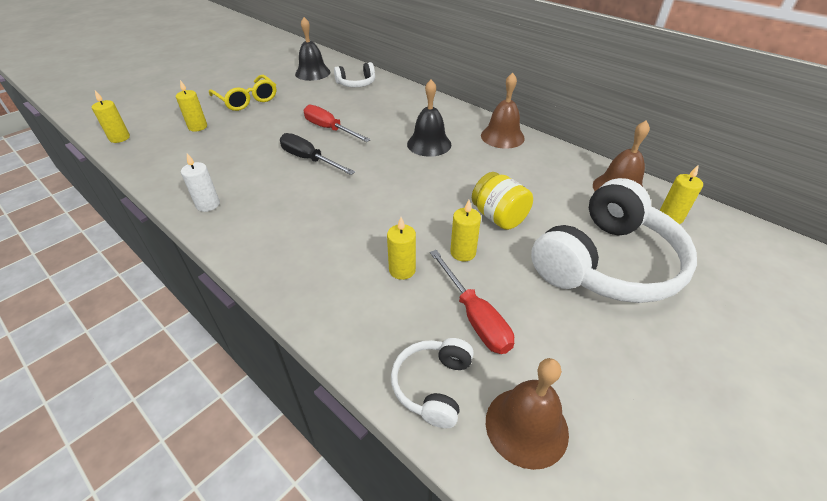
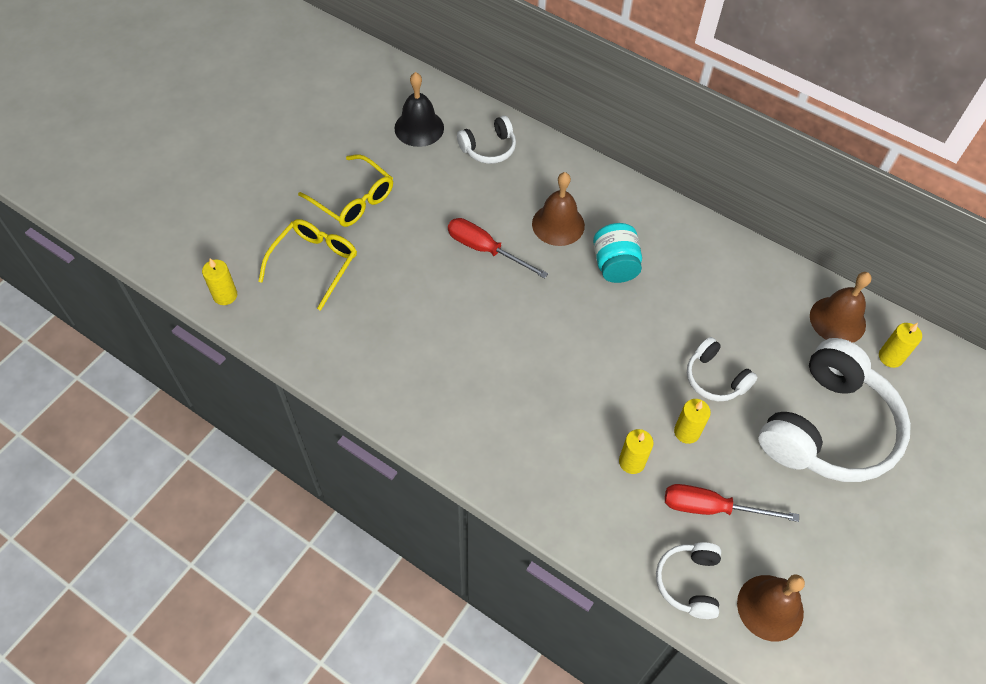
camera: 10 degrees left, 15 degrees up
(198, 127) = (314, 263): yellow candle -> yellow glasses
(208, 205) = (394, 397): white candle -> none
(309, 159) = (480, 309): black screwdriver -> none
(429, 144) = (615, 265): black bell -> turquoise jar
(474, 316) = (711, 508): red screwdriver -> red screwdriver turned 135 degrees clockwise
(498, 217) = (715, 378): yellow jar -> white headphones
(502, 136) = (700, 242): brown bell -> brown bell (558, 224)

